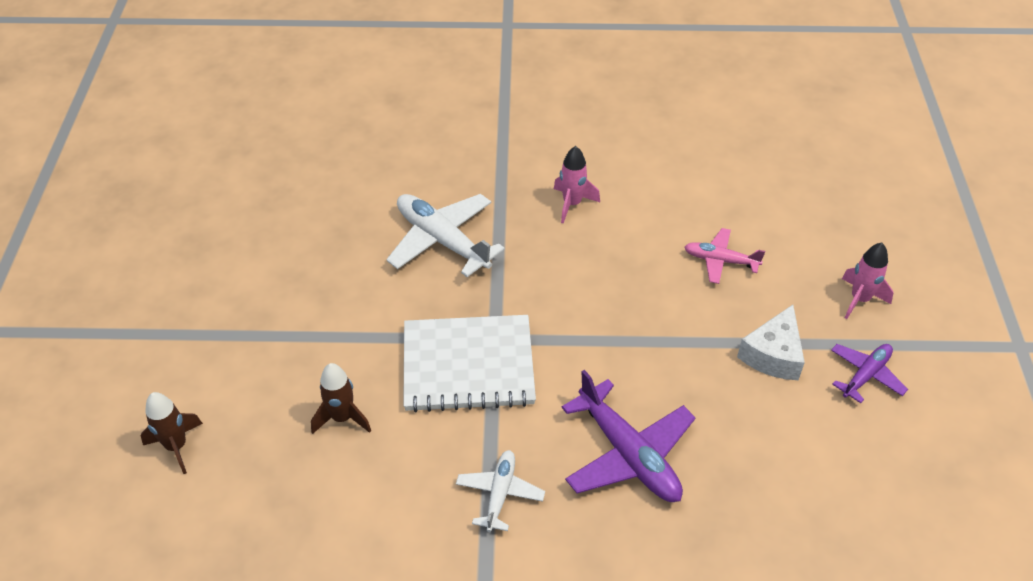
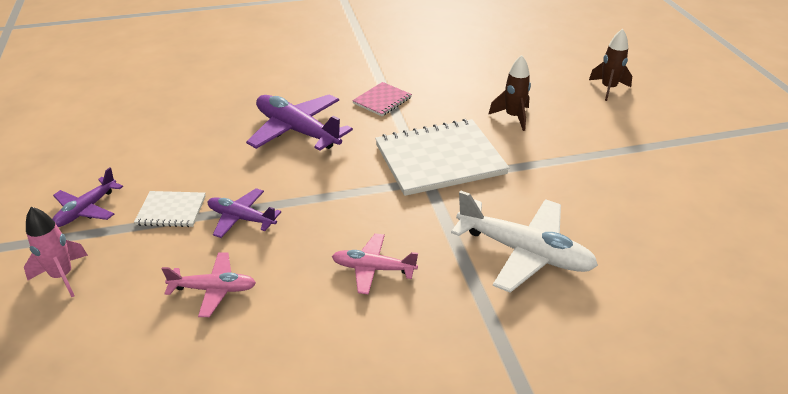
camera: 165 degrees right, 10 degrees down
(500, 493) = (382, 100): white plane -> pink notebook
(572, 204) = (399, 325): pink rocket -> none
(580, 252) = (373, 269): none -> pink plane
(698, 330) = (241, 218): none -> purple plane
(773, 355) = (171, 211): white cheese -> white notebook

